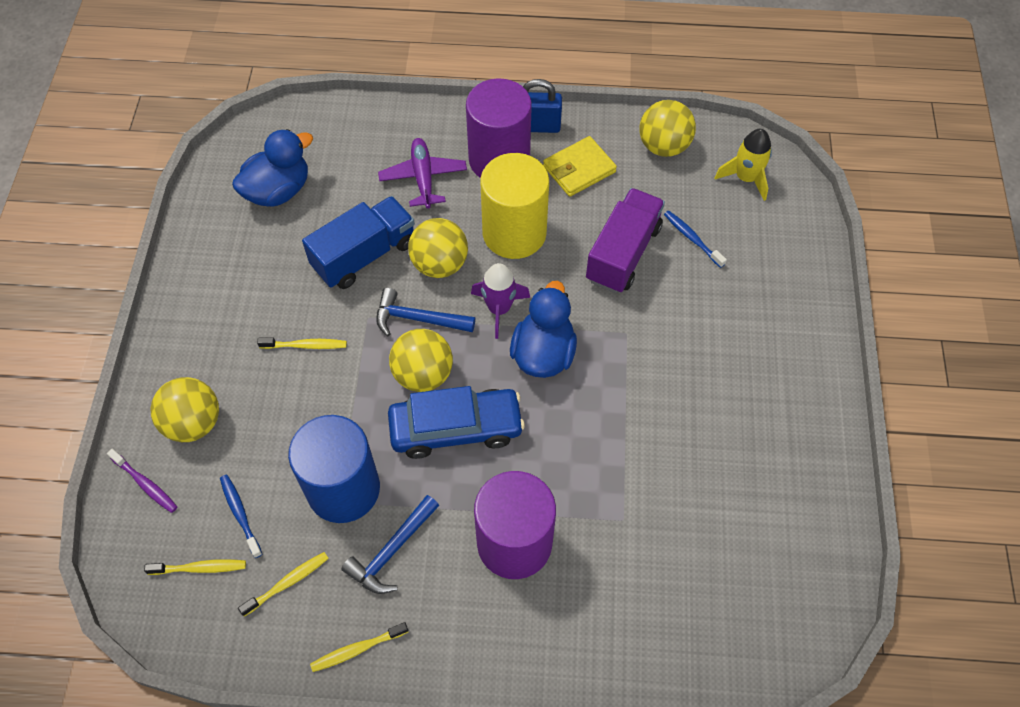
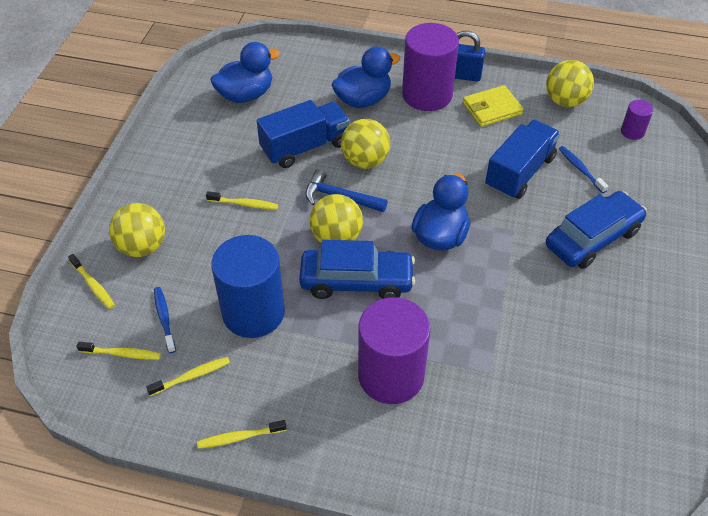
camera: 10 degrees right, 10 degrees down
(145, 484) = (93, 285): purple toothbrush -> yellow toothbrush
(392, 551) = (284, 365): blue hammer -> none
(423, 178) = (363, 100): purple plane -> blue duck
(499, 309) = (408, 199): purple rocket -> none
(514, 233) = (430, 147): yellow cylinder -> none
(623, 253) = (520, 172): purple truck -> blue truck
(716, 329) = (592, 238): none -> blue car
(745, 178) = (632, 132): yellow rocket -> purple cylinder

